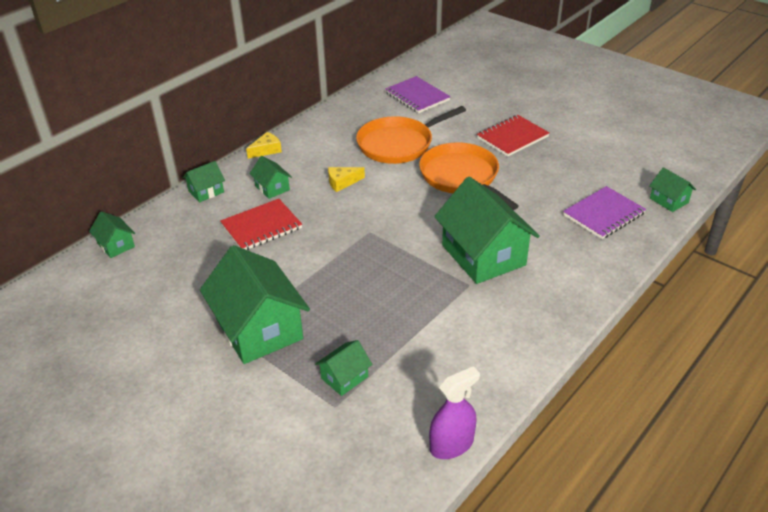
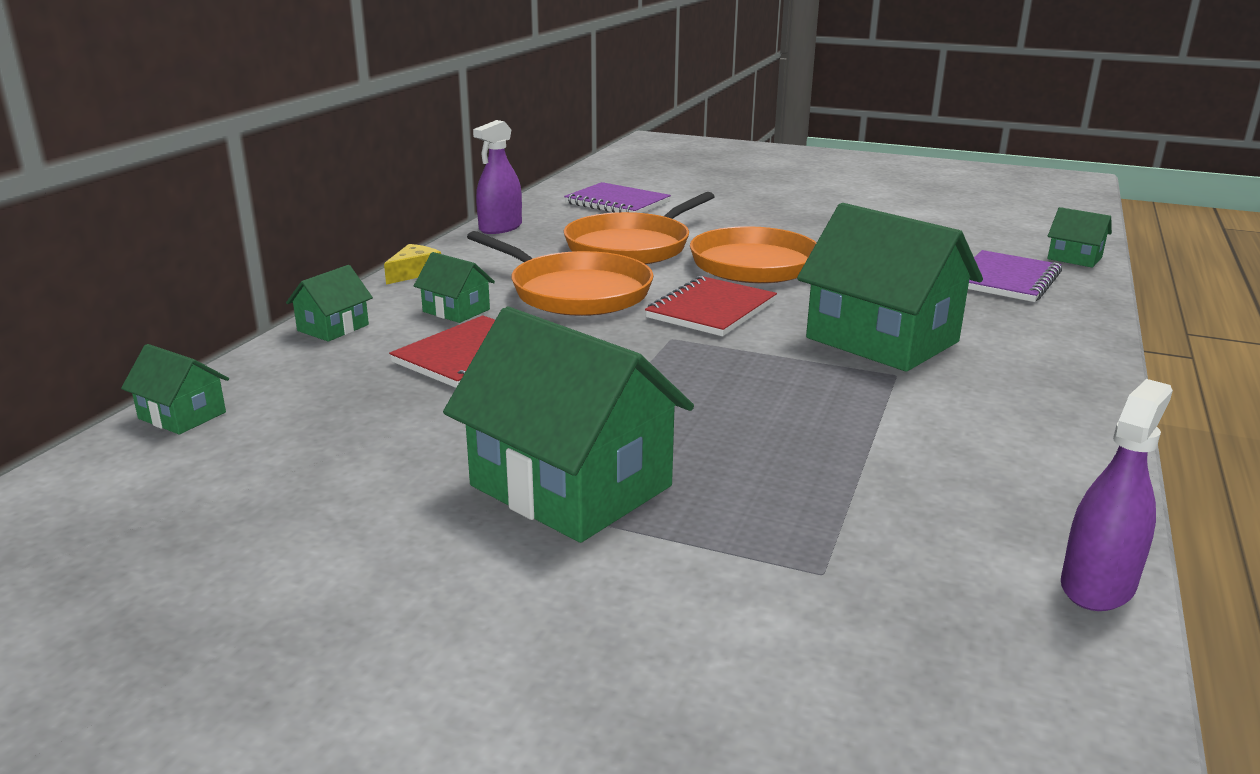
camera: 20 degrees left, 15 degrees down
(334, 113) = (500, 228): none -> purple spray bottle
(342, 182) = (575, 292): yellow cheese -> orange pan
(344, 377) = (801, 526): green house -> none
(512, 137) = (795, 225): red notebook -> red notebook (711, 310)

